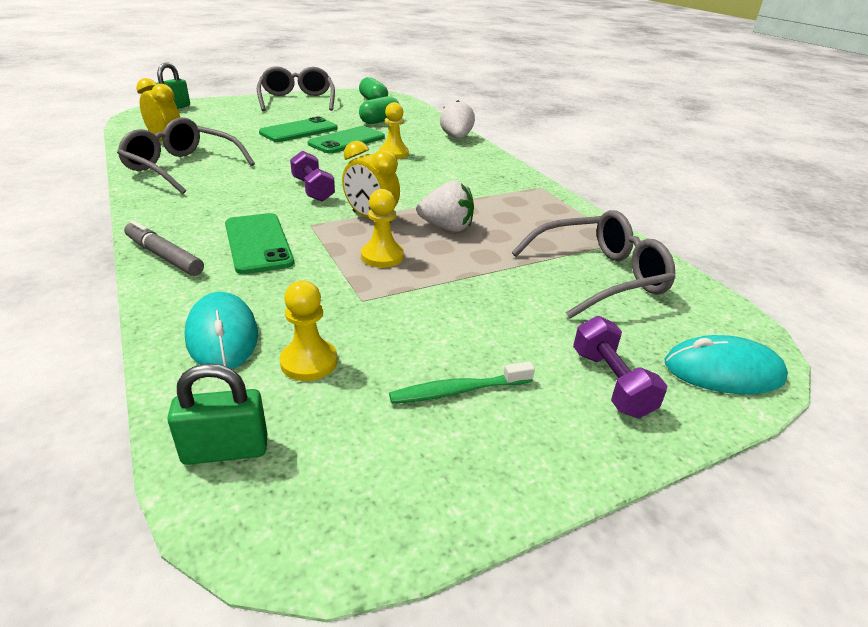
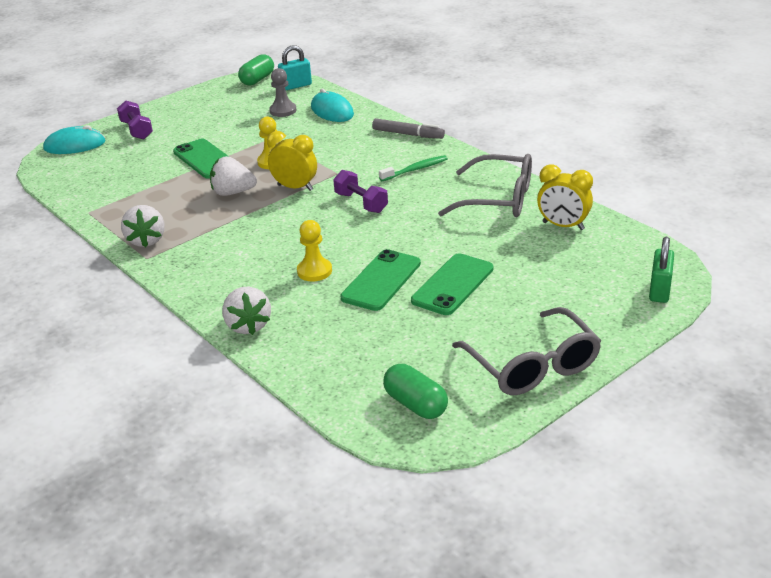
camera: 170 degrees right, 0 degrees up
(225, 450) = (296, 86): green padlock -> turquoise padlock
(258, 243) = (360, 153): green phone -> green phone (205, 159)
(309, 362) = (283, 111): yellow pawn -> grey pawn
(380, 121) = (368, 339): green capsule -> green capsule (257, 80)
(458, 391) = (210, 115): green toothbrush -> green toothbrush (415, 169)
(544, 200) = (146, 240): none -> white strawberry
(599, 276) = (121, 180): grey glasses -> none

